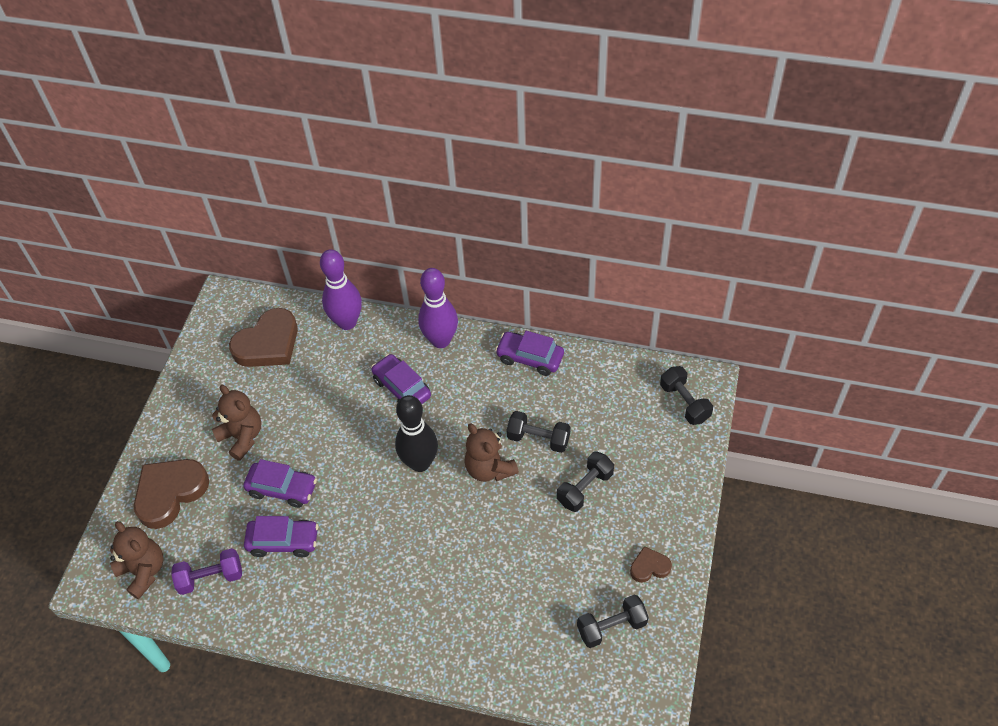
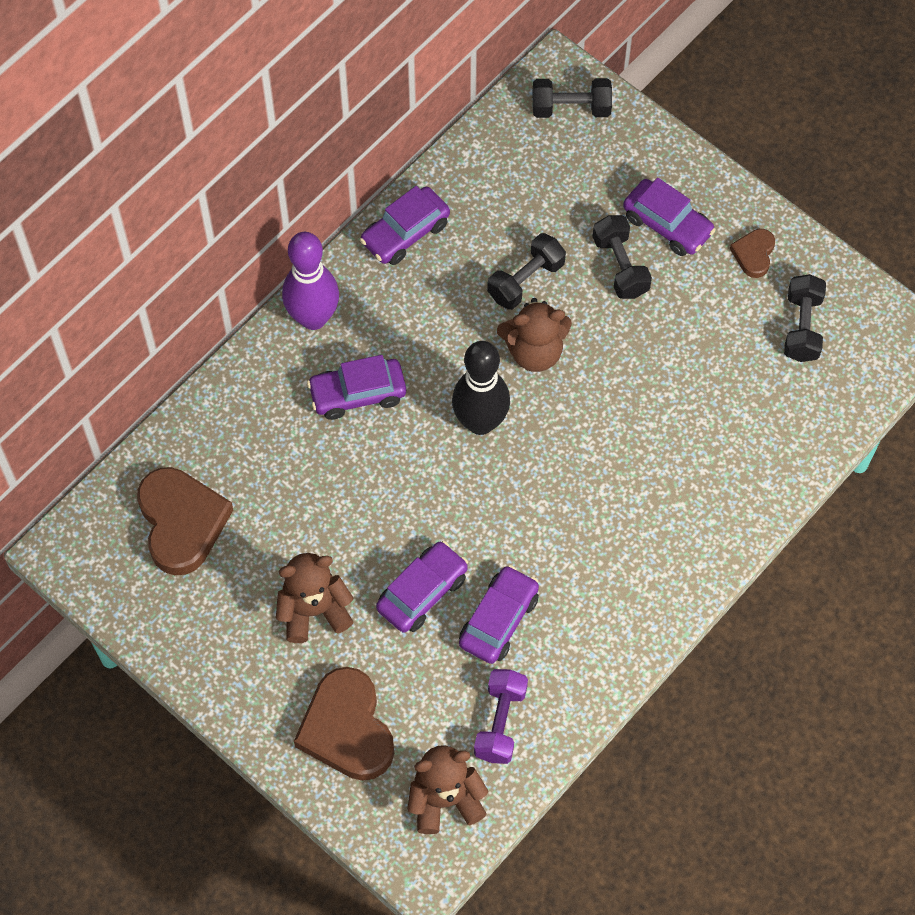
camera: 65 degrees left, 10 degrees up
(347, 322) = (210, 413): purple bowling pin -> none
(636, 501) = (667, 224): none -> purple car

